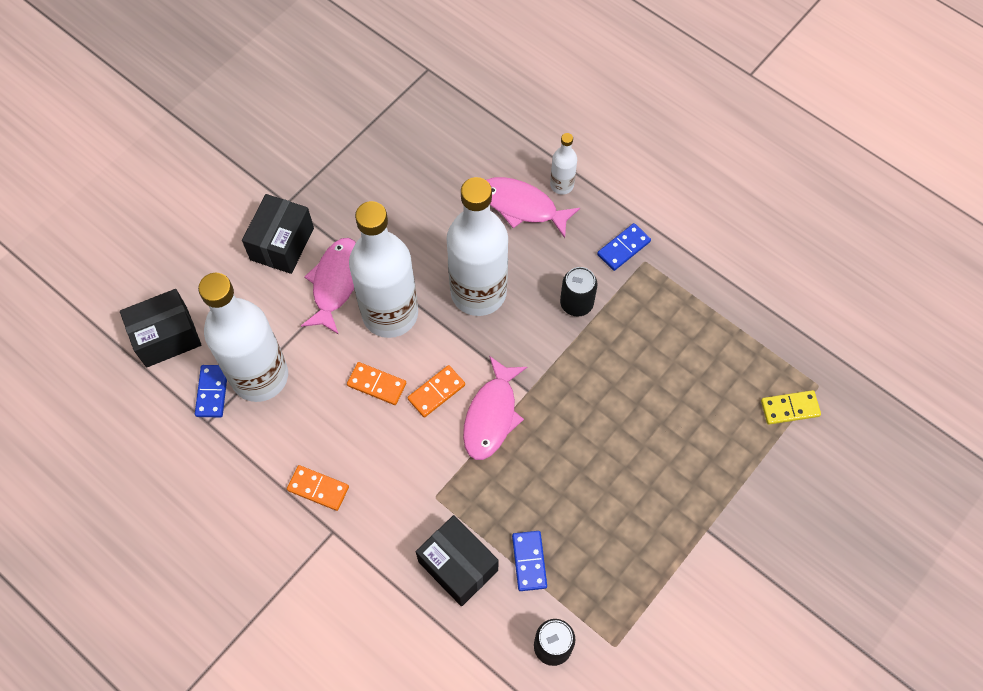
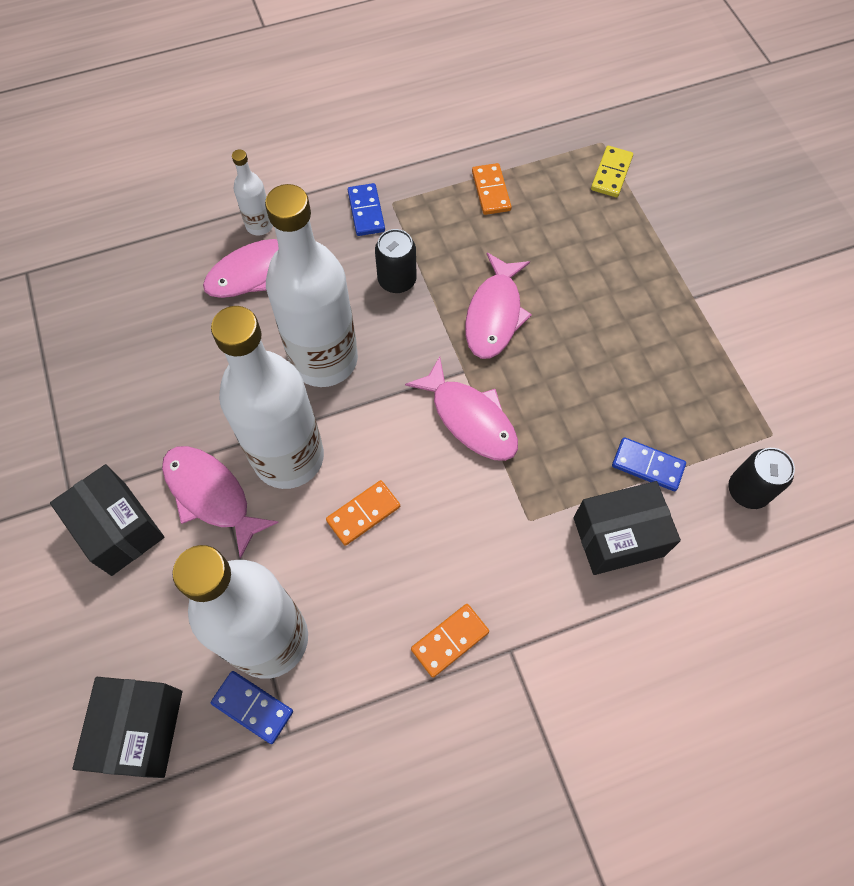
camera: 60 degrees left, 0 degrees up
(436, 392) = (411, 458): orange domino -> orange domino (491, 191)
(591, 387) = (494, 314): none -> pink fish

